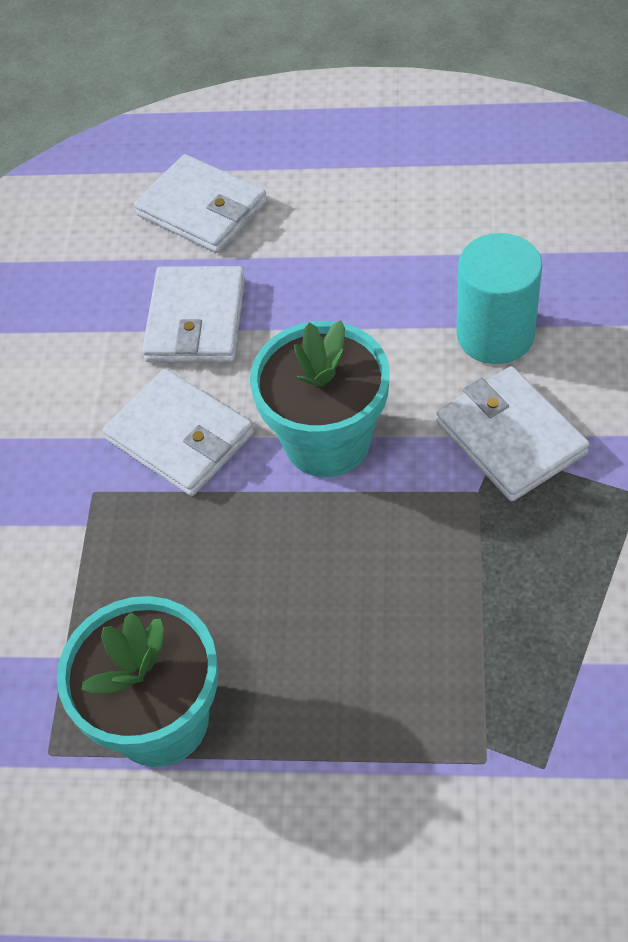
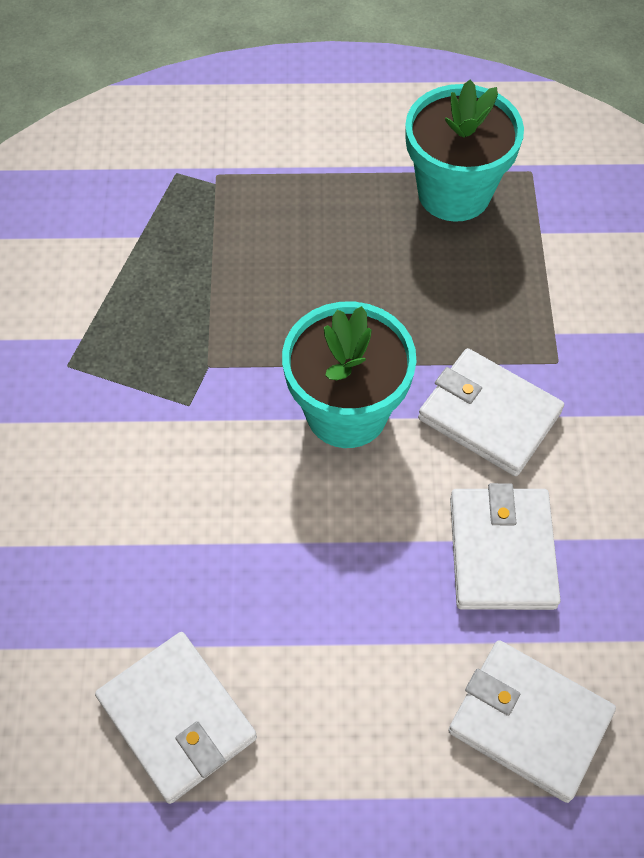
camera: 170 degrees right, 5 degrees up
(495, 335) = (178, 531): turquoise cylinder -> none
(510, 438) = (174, 416): white wallet -> white wallet (177, 718)

